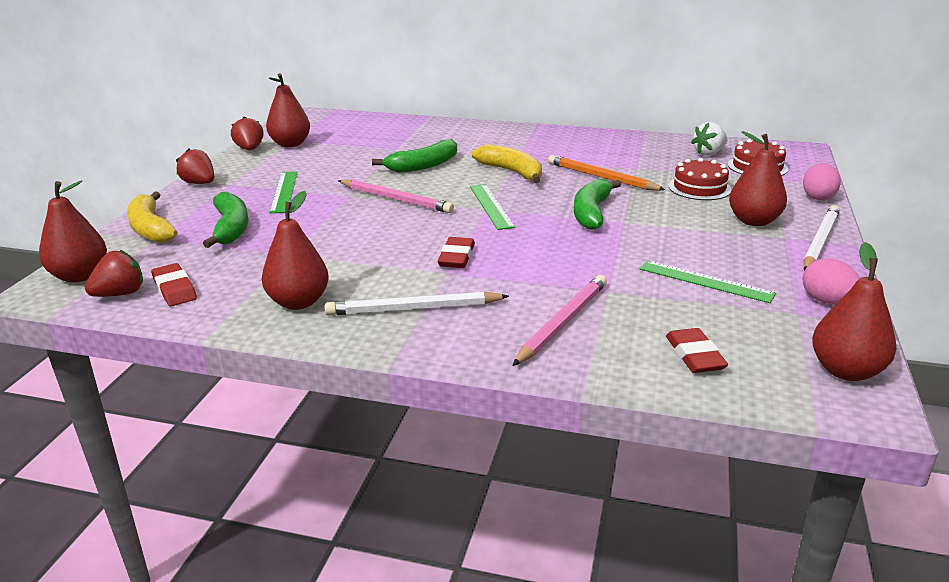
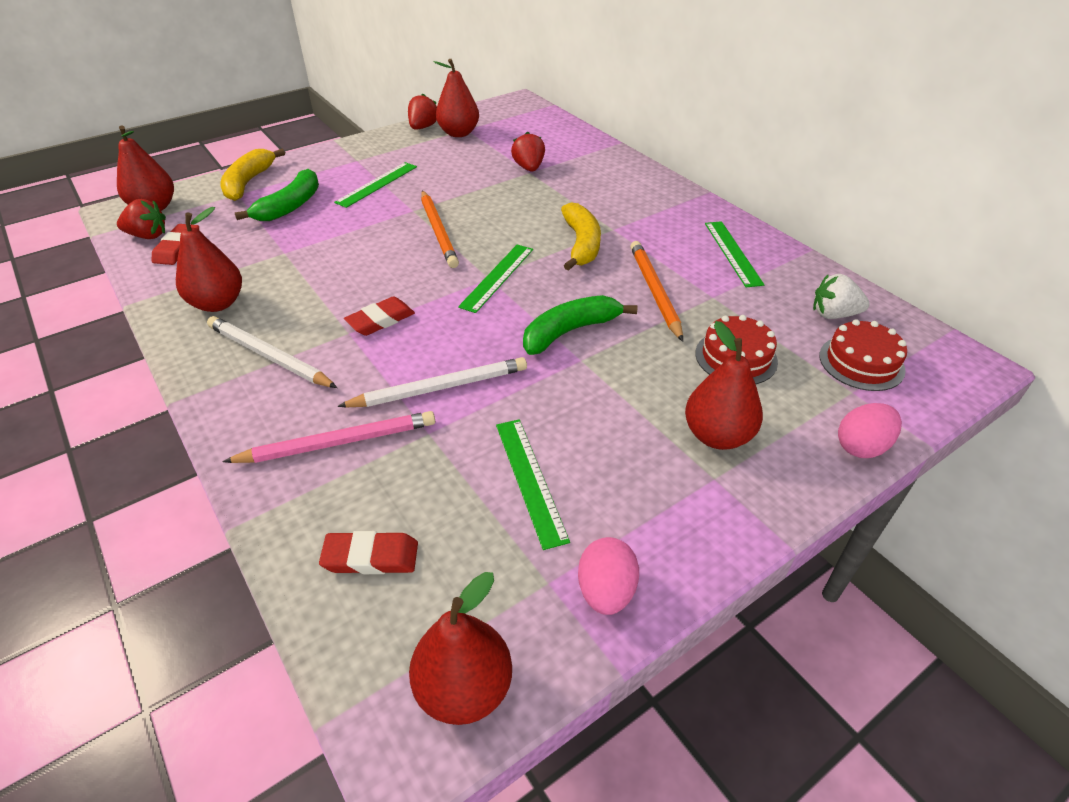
camera: 40 degrees right, 15 degrees up
(199, 183) = (339, 150): red strawberry -> red strawberry (529, 168)
(395, 199) = (438, 231): pink pencil -> orange pencil
(423, 166) = (519, 202): green banana -> none
(608, 146) = (733, 253): none -> green ruler
(694, 355) = (371, 557): red eraser -> red eraser turned 60 degrees clockwise
(820, 241) = (745, 510): white pencil -> white pencil (439, 388)

